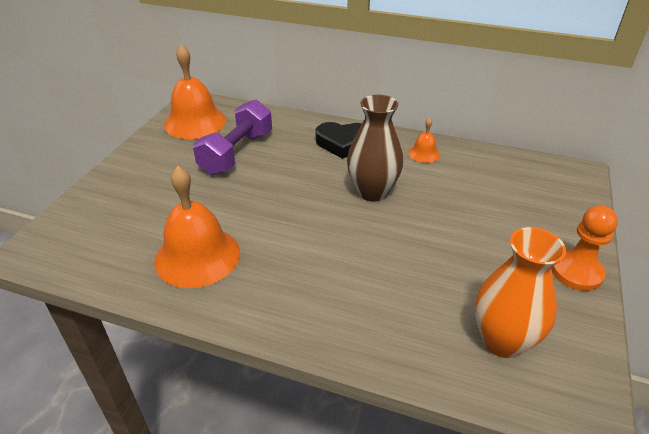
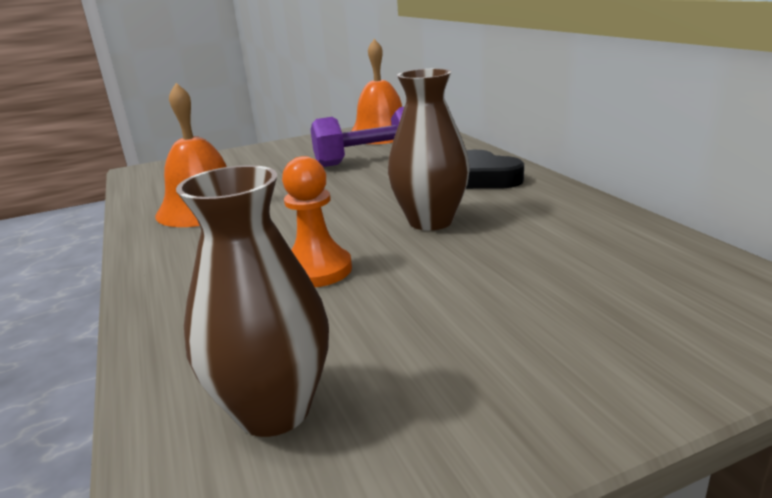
camera: 50 degrees right, 15 degrees down
(424, 153) = (565, 212): orange bell -> none
(502, 341) = (274, 410): orange vase -> brown vase
(576, 272) = (541, 417): orange pawn -> orange pawn (317, 270)

